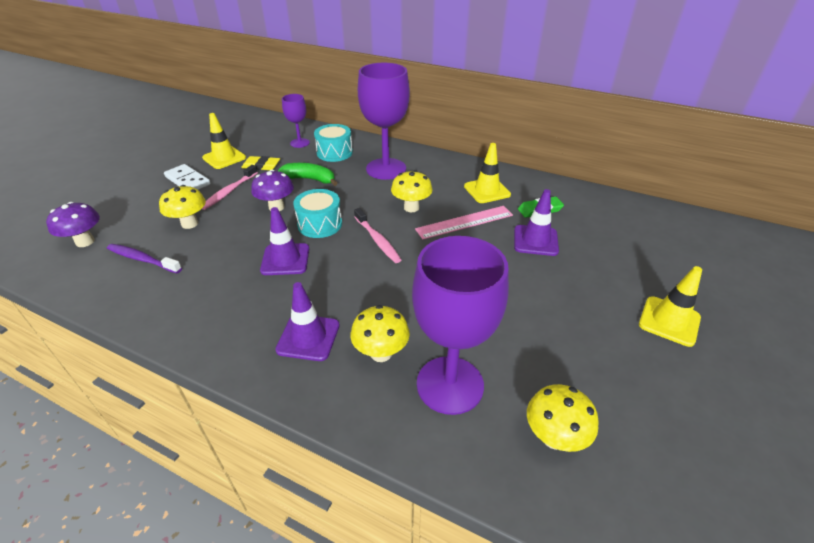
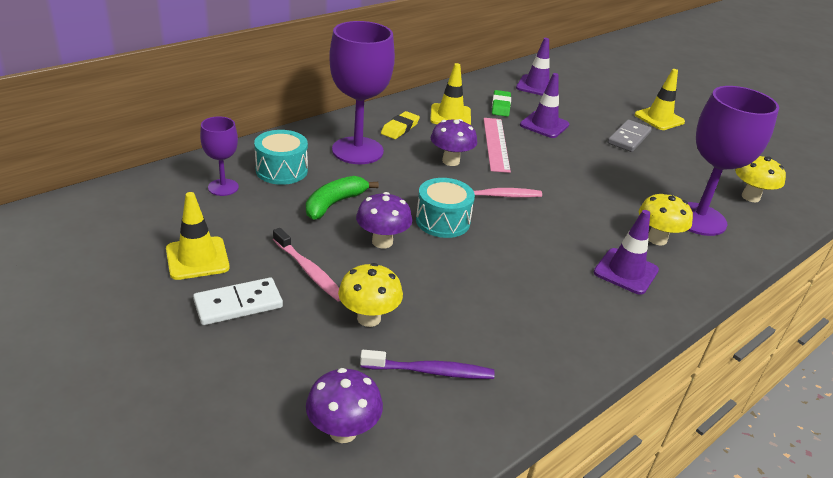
camera: 70 degrees left, 5 degrees down
(142, 259) = (430, 371): purple toothbrush -> purple toothbrush turned 135 degrees counterclockwise
(261, 166) = (259, 231): yellow eraser -> yellow eraser (400, 128)
(285, 259) = (497, 258): purple traffic cone -> purple traffic cone (536, 86)
(411, 208) = (451, 161): yellow mushroom -> purple mushroom
(581, 302) = (628, 138): none -> grey domino

